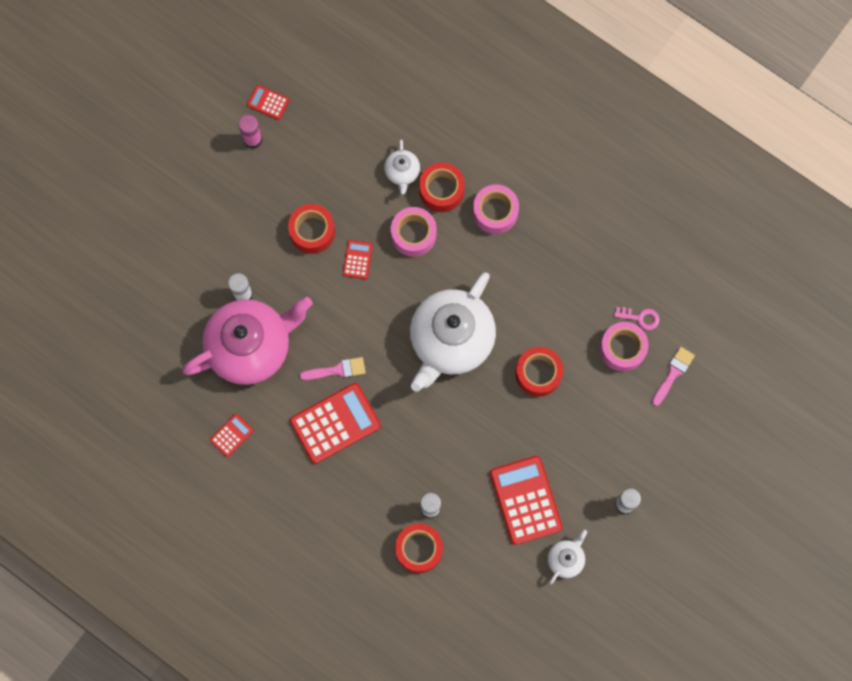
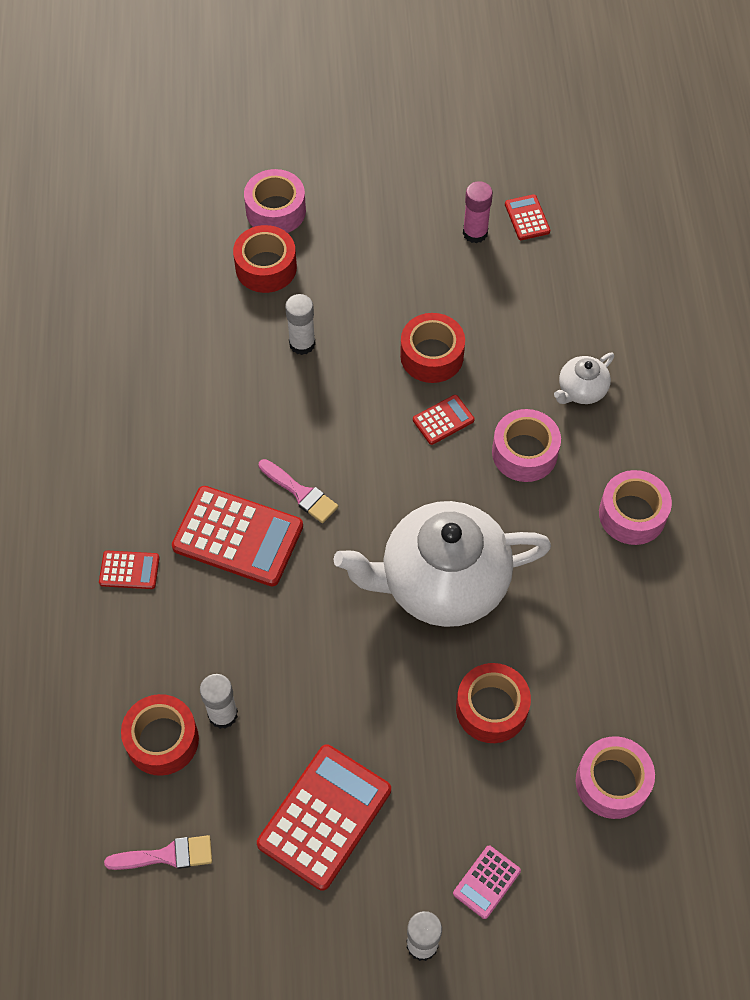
camera: 50 degrees right, 15 degrees down
(138, 236) = (276, 211): none -> pink tape
(231, 435) = (136, 446): red calculator -> red calculator (129, 570)
(251, 346) = (252, 392): pink teapot -> none
(441, 190) = (601, 442): red tape -> red tape (266, 267)
(566, 559) = (291, 926): white teapot -> none
(620, 449) = (486, 882): none -> pink calculator
(640, 318) = (669, 773): pink key -> none
(673, 373) = (640, 870): pink brush -> pink brush (167, 855)

